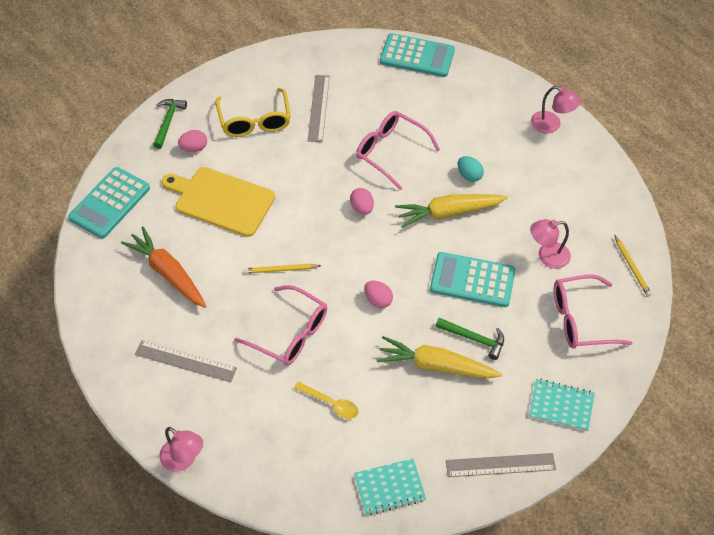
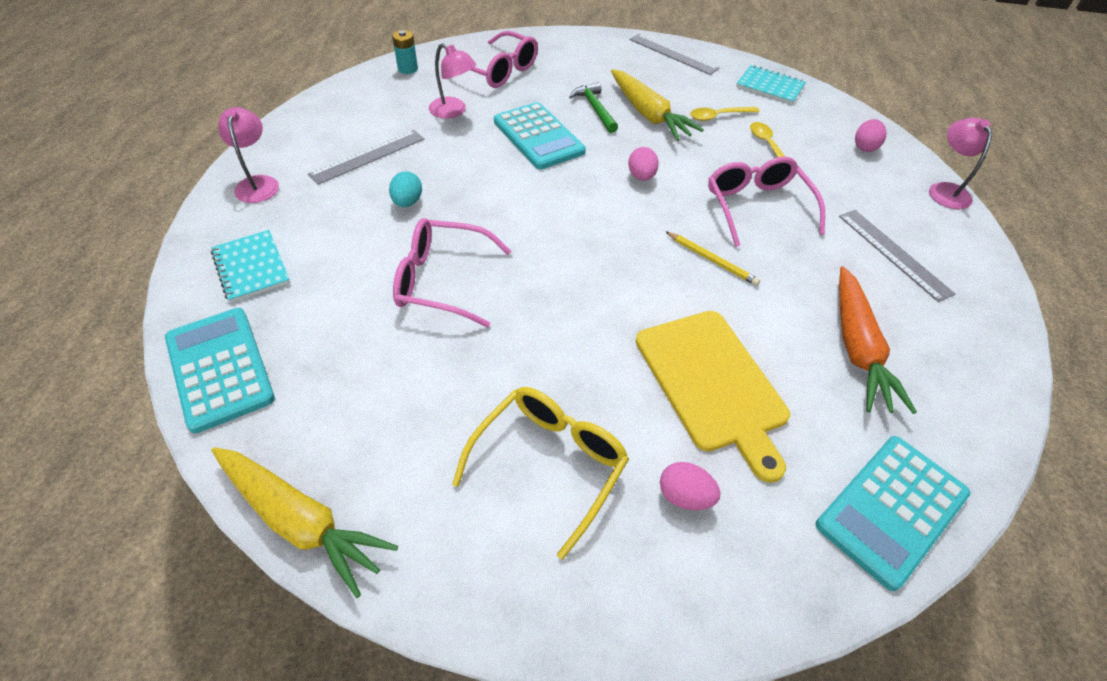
camera: 135 degrees left, 5 degrees down
(110, 203) = (892, 509): turquoise calculator -> turquoise calculator turned 150 degrees clockwise
(168, 122) = (687, 588): green hammer -> none
(318, 108) = (441, 406): grey ruler -> grey ruler (368, 156)
(362, 208) = (554, 253): pink egg -> pink egg (865, 147)
(390, 408) = (718, 116): none -> yellow spoon
(391, 152) = (442, 281): pink glasses -> pink glasses turned 105 degrees clockwise
(448, 213) = (478, 190): yellow carrot -> yellow carrot (301, 521)
(561, 406) = (588, 50): turquoise notebook -> turquoise notebook (251, 267)
(632, 267) = (408, 69): yellow pencil -> turquoise battery

